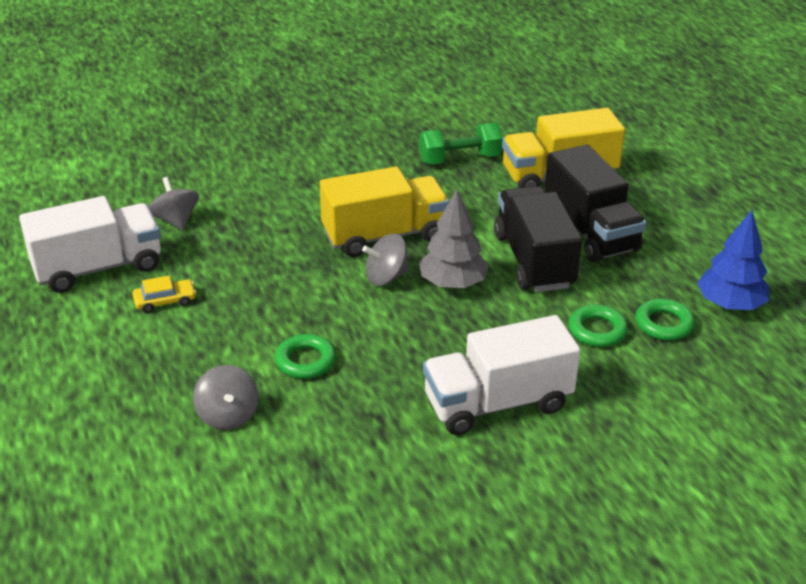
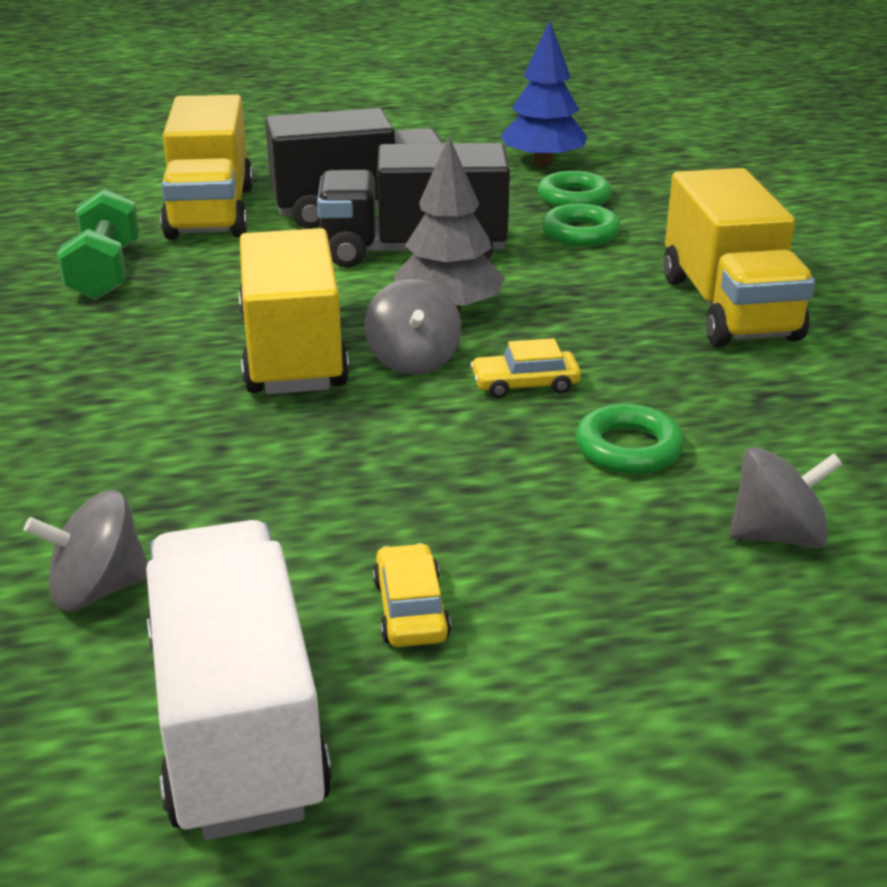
camera: 80 degrees left, 5 degrees down
(368, 320) = (525, 384): none -> yellow car
(497, 403) = (728, 307): white truck -> yellow truck

